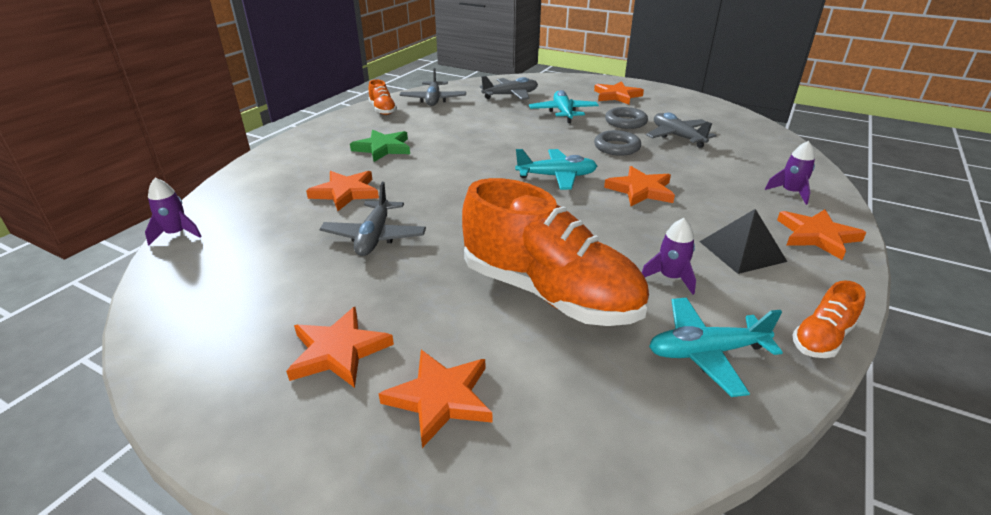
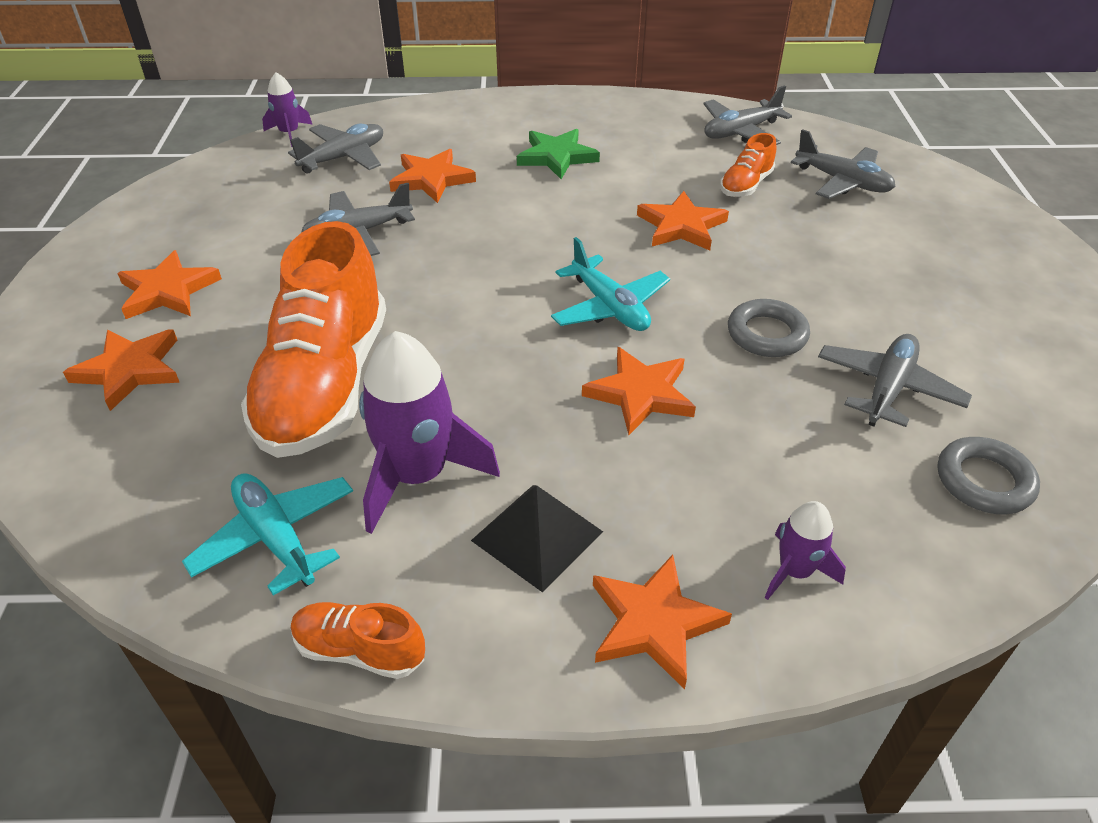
camera: 60 degrees right, 10 degrees up
(259, 218) = (344, 157): none -> grey plane
(383, 110) = (662, 113): orange shoe -> orange shoe (746, 185)
(563, 113) = (838, 247): turquoise plane -> none
(617, 96) = (989, 279): orange star -> orange star (681, 226)
(625, 122) = (881, 318): grey ring -> grey ring (984, 481)
(670, 278) = (418, 475): purple rocket -> purple rocket, size x1.90

